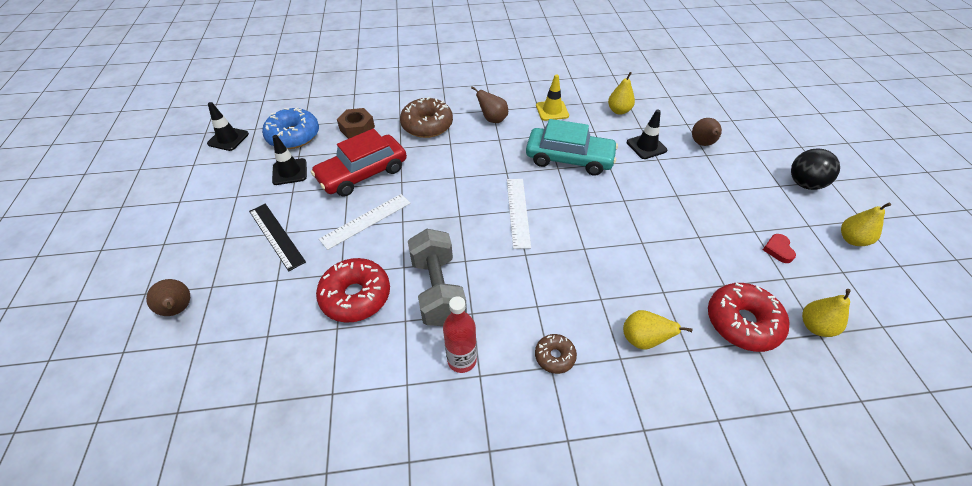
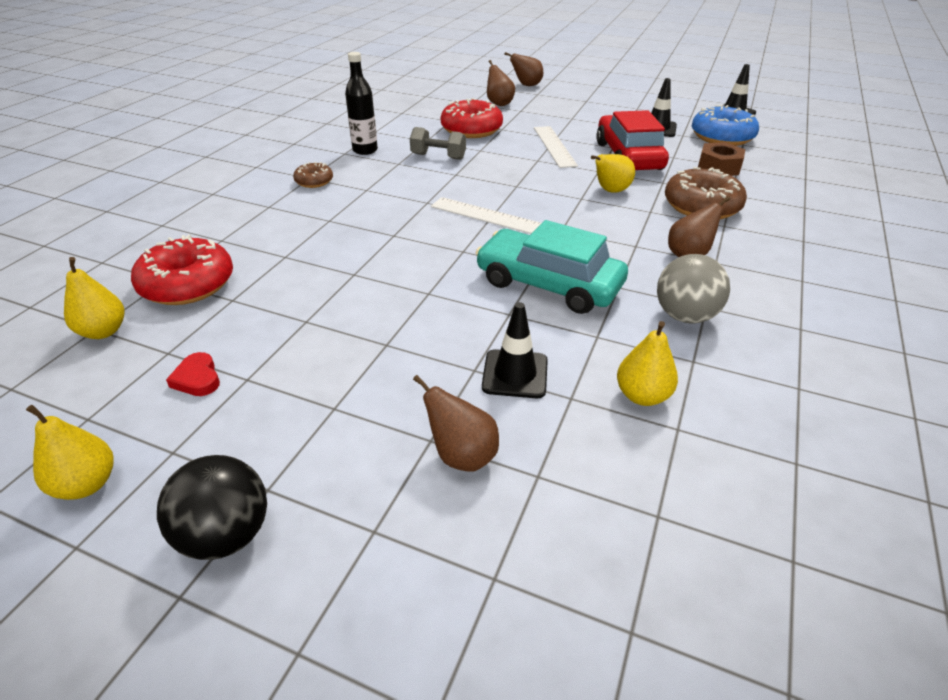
camera: 120 degrees right, 10 degrees down
(260, 308) = (499, 103): none -> brown pear
(276, 236) = (570, 115): black ruler -> none
(438, 290) = (438, 157): grey dumbbell -> grey dumbbell, size x0.60
(462, 360) = (365, 150): red bottle -> black bottle
(552, 111) = (685, 316): yellow traffic cone -> grey ball
(569, 158) = (549, 284): turquoise car -> turquoise car turned 75 degrees clockwise
(642, 340) = (264, 222): yellow pear -> yellow pear (610, 191)
(778, 250) = (197, 378): red heart -> red heart turned 150 degrees counterclockwise

